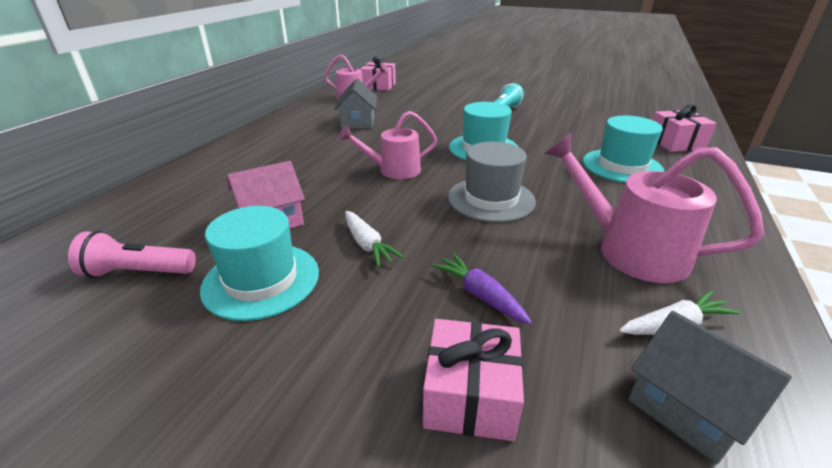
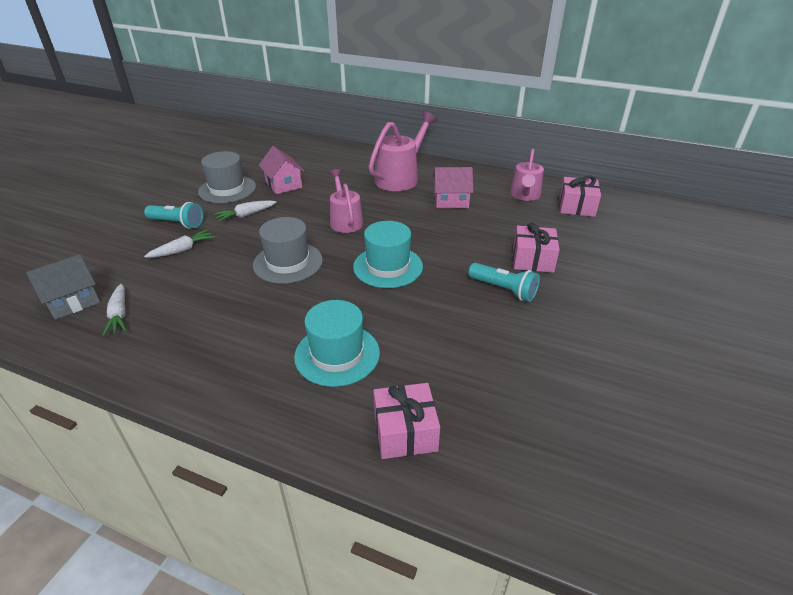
camera: 90 degrees right, 5 degrees up
(138, 272) = (247, 161): pink flashlight -> none
(261, 280) = (227, 189): turquoise hat -> grey hat
(358, 122) = (451, 201): grey house -> pink house
(389, 323) = (177, 223): none -> turquoise flashlight
(470, 395) = (122, 243): pink gift -> pink gift (532, 260)
(480, 295) = (182, 250): purple carrot -> white carrot
(628, 250) = (195, 317): pink watering can -> pink watering can (400, 177)

